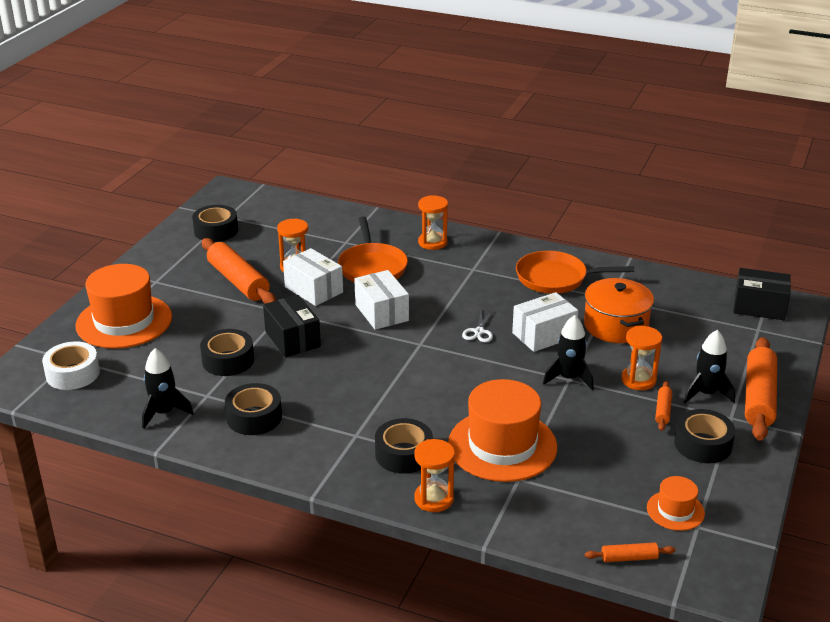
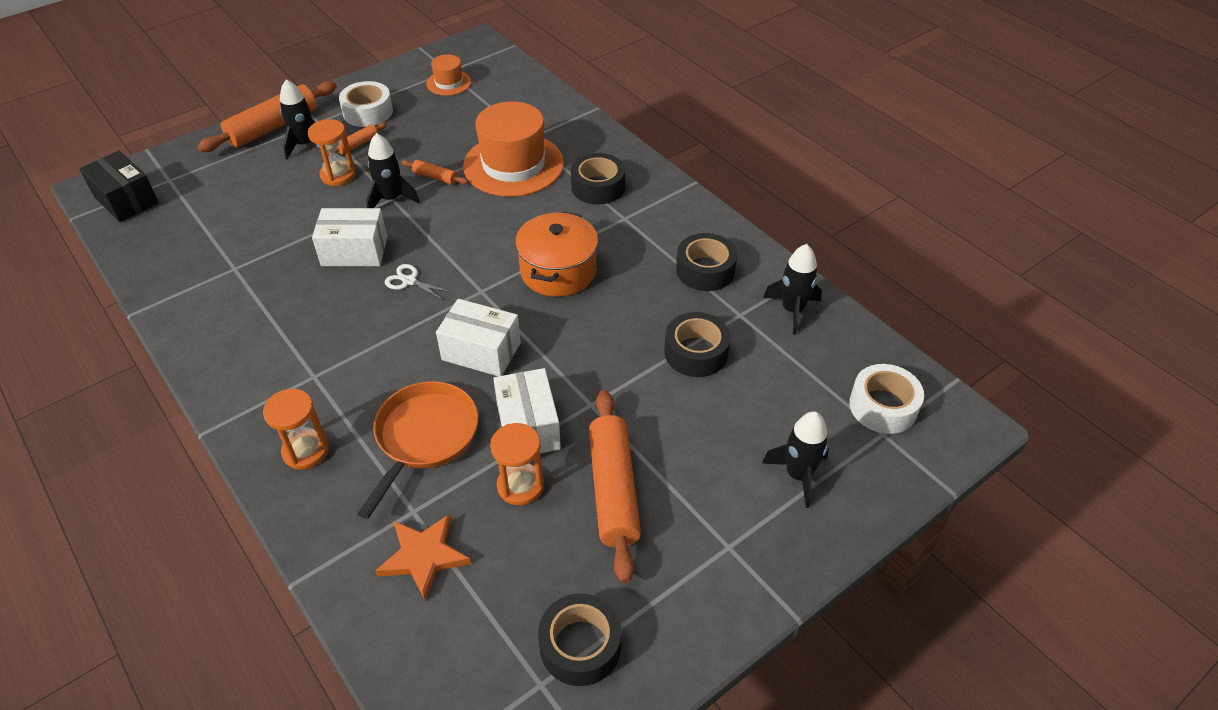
camera: 150 degrees left, 15 degrees up
(124, 321) = (798, 475): orange hat -> black rocket
(292, 339) = (607, 354): black box -> none
(322, 231) = (424, 556): none -> orange star
(381, 312) = (481, 351): white box -> white box turned 75 degrees counterclockwise
(434, 499) = (605, 146): orange hourglass -> none
(479, 332) = (409, 281): white scissors -> white scissors turned 105 degrees counterclockwise
(556, 278) = (247, 319): orange pan -> none
(616, 326) = (277, 234): orange pot -> orange pot (558, 271)
(629, 558) = (513, 70): orange rolling pin -> orange rolling pin (435, 177)
(703, 444) = (368, 112): black tape -> white tape

